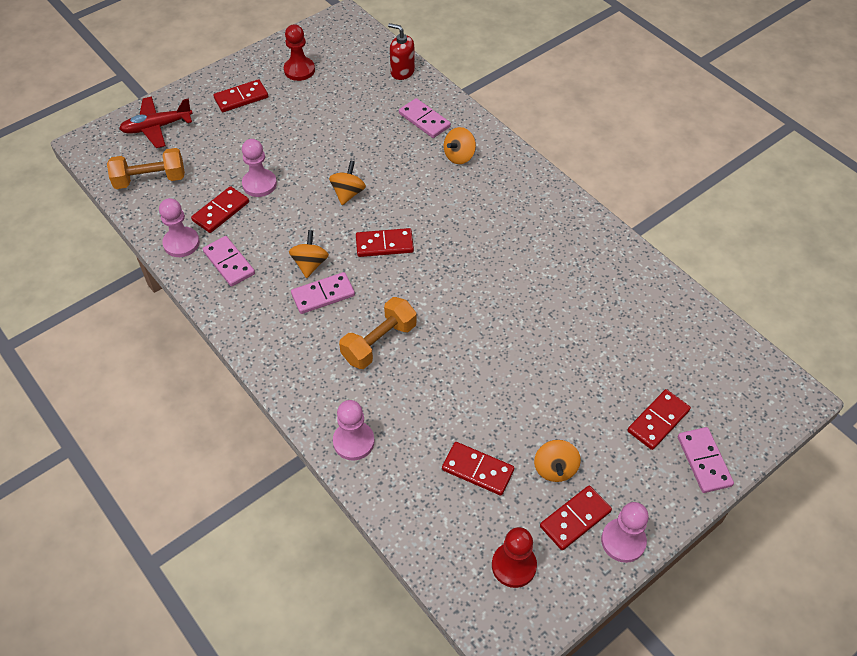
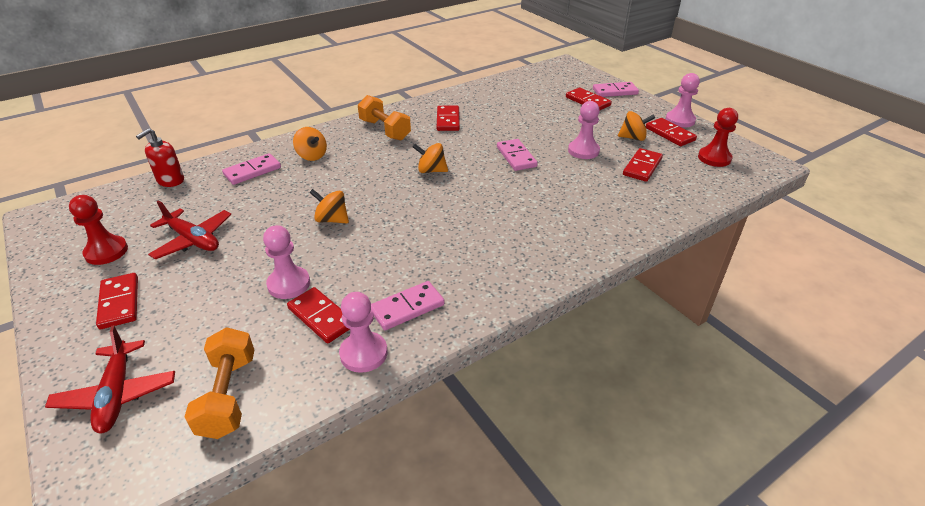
camera: 85 degrees left, 15 degrees down
(310, 264) = (422, 246): orange spinning top -> orange spinning top (431, 170)
(315, 113) = (193, 240): none -> red plane
(323, 295) = (464, 238): pink domino -> pink domino (516, 157)
(353, 441) = (630, 223): pink pawn -> pink pawn (583, 151)
(379, 343) = (524, 207): orange dumbbell -> orange dumbbell (385, 130)
(384, 245) = (408, 200): red domino -> red domino (448, 120)

